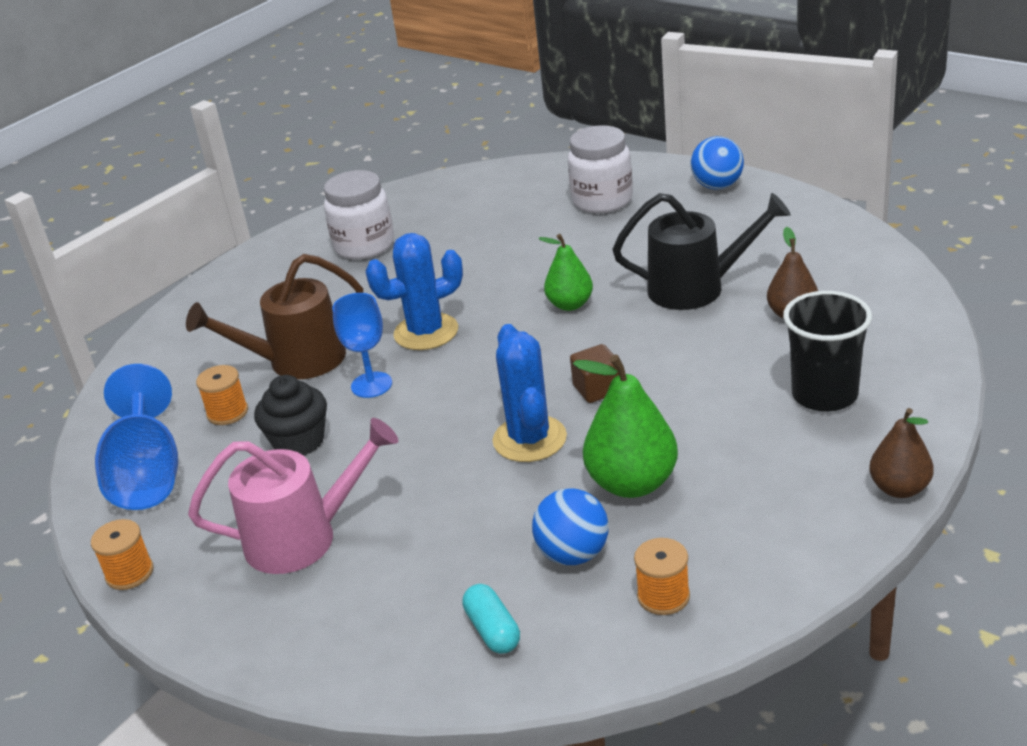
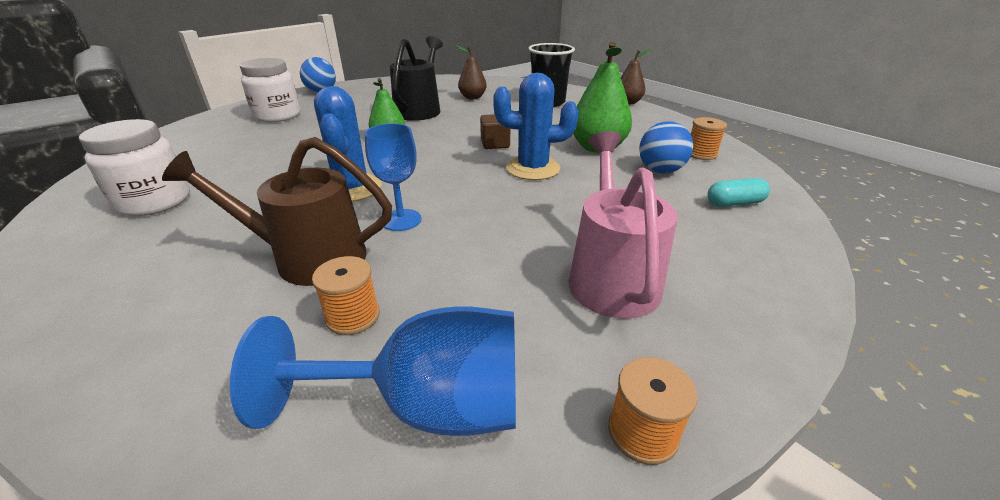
camera: 80 degrees left, 0 degrees up
(296, 361) = (308, 258): brown watering can -> brown watering can turned 105 degrees clockwise
(299, 441) = (455, 267): black cupcake -> none

